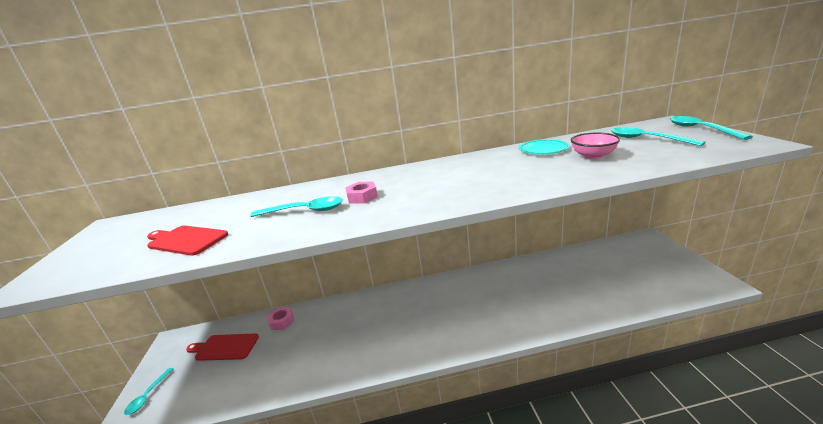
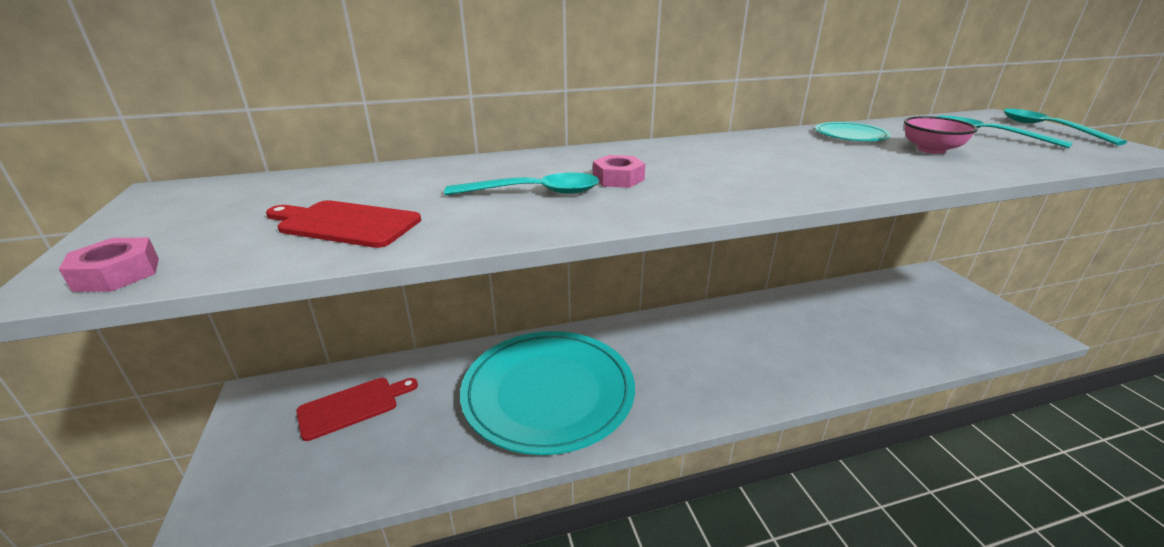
camera: 10 degrees left, 5 degrees up
(148, 395) = (237, 480): turquoise spoon -> none
(224, 347) = (352, 406): red cutting board -> red cutting board turned 150 degrees clockwise
(282, 321) = (438, 369): pink nut -> pink nut (117, 274)
(345, 337) = (548, 393): none -> turquoise plate

